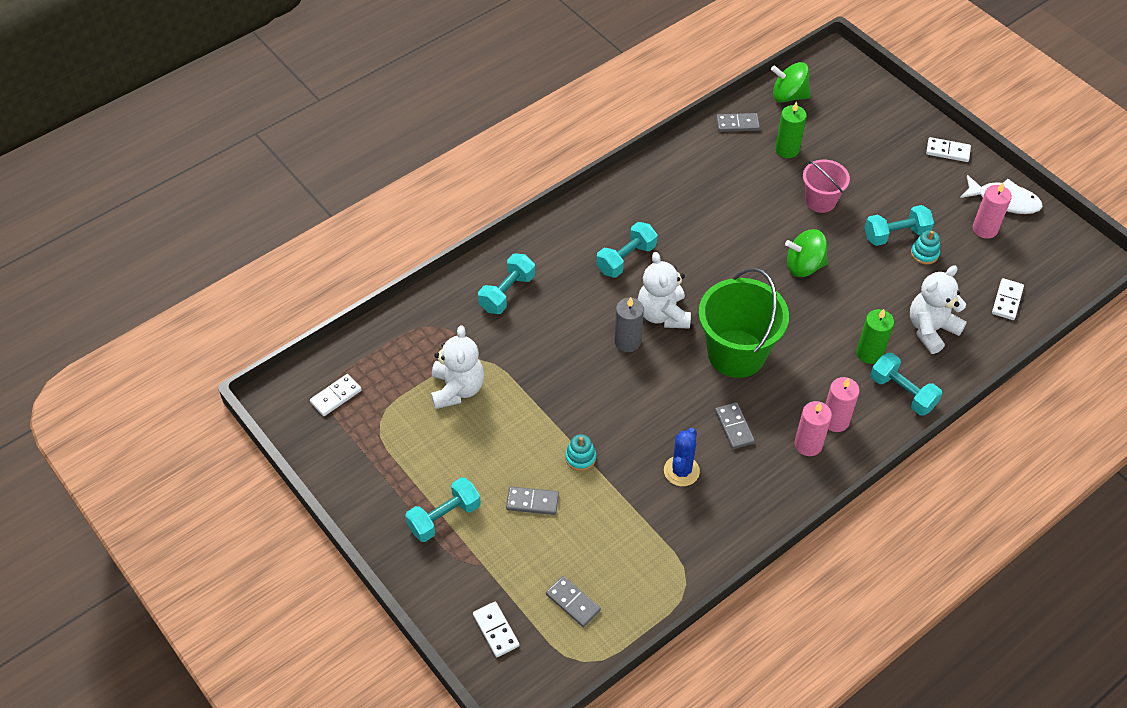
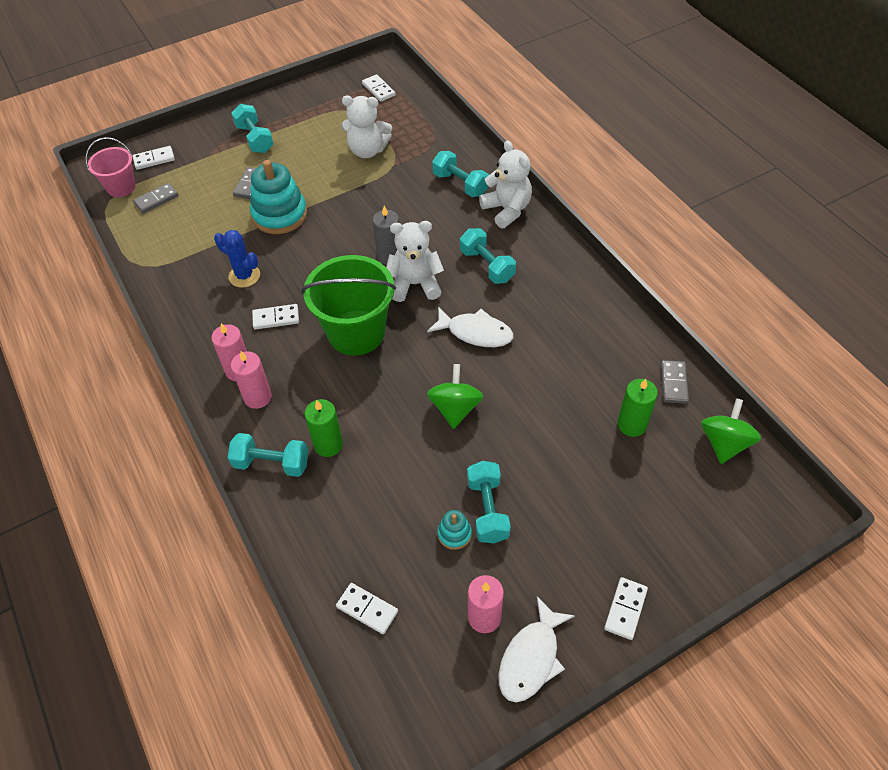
camera: 100 degrees right, 0 degrees up
(580, 457) = (280, 215): turquoise stacking toy -> turquoise stacking toy, size x2.13
(714, 260) = (475, 332): none -> white fish
(734, 427) = (276, 318): grey domino -> white domino
(820, 201) = (548, 442): pink bucket -> pink bucket (121, 187)
(902, 392) = (271, 463): turquoise dumbbell -> turquoise dumbbell turned 45 degrees clockwise
(931, 329) = (344, 512): white teddy bear -> white teddy bear (507, 210)

